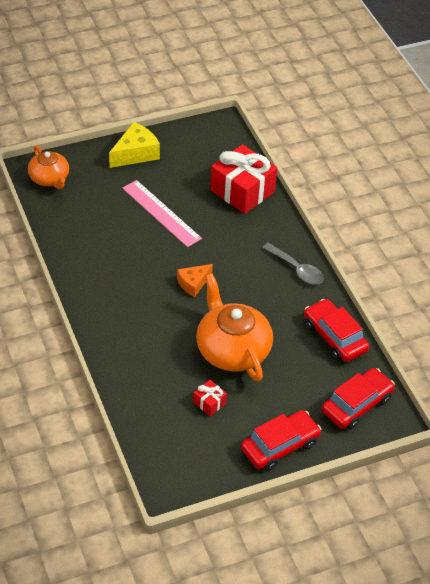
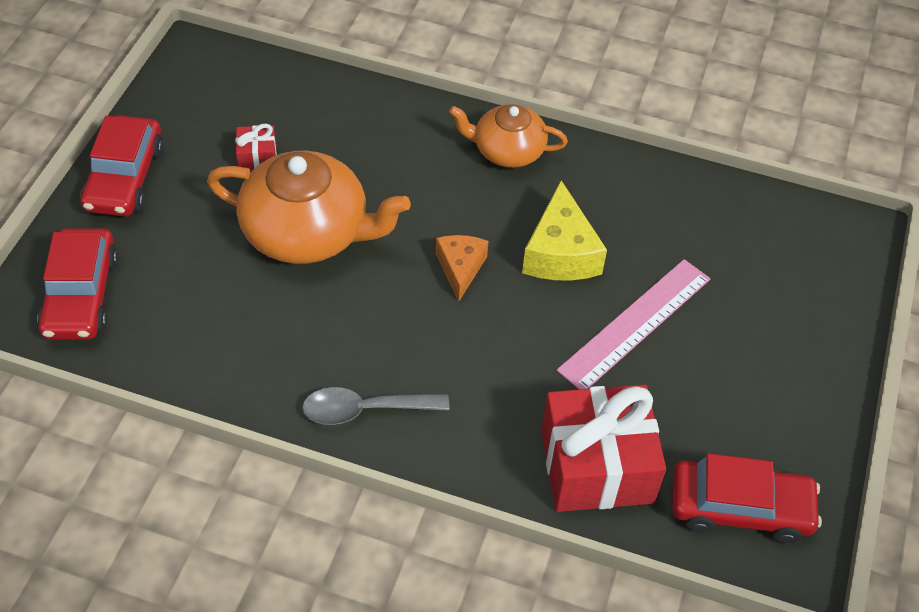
camera: 130 degrees right, 5 degrees up
(49, 178) = (820, 241): orange teapot -> orange teapot (507, 150)
(135, 153) = (804, 380): yellow cheese -> yellow cheese (560, 253)
(161, 213) = (635, 324): pink ruler -> pink ruler turned 45 degrees counterclockwise
(335, 337) = (202, 358): red car -> red car (740, 508)

